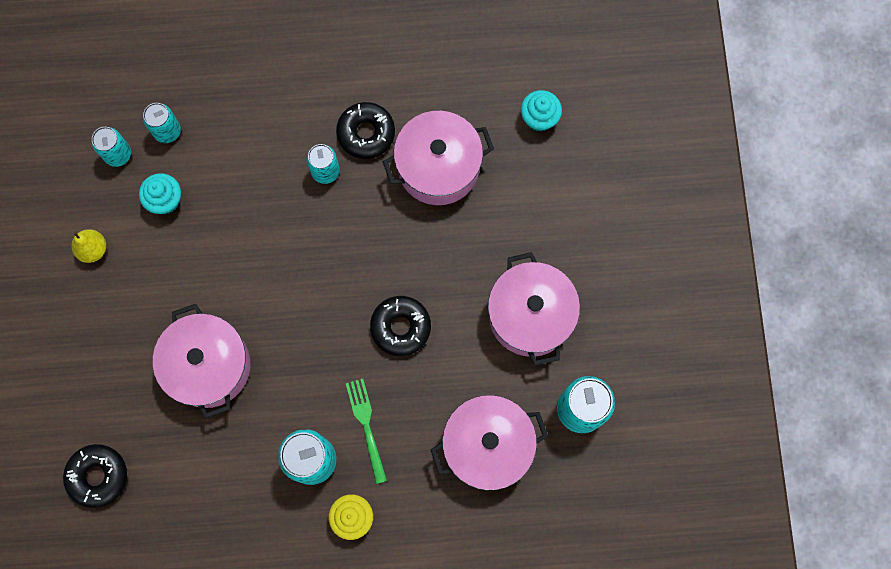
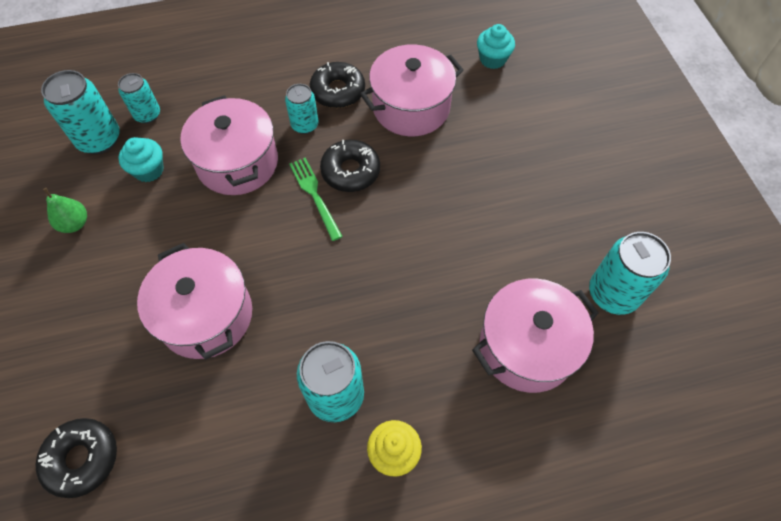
camera: 10 degrees left, 15 degrees down
(93, 249) = (75, 224): yellow pear -> green pear
(118, 154) = (99, 139): turquoise can -> turquoise can, size x1.62
(366, 426) = (389, 348): green fork -> green fork (314, 195)
(400, 327) = (406, 246): black donut -> black donut (350, 171)
(530, 315) = (533, 215): pink pot -> pink pot (237, 163)

